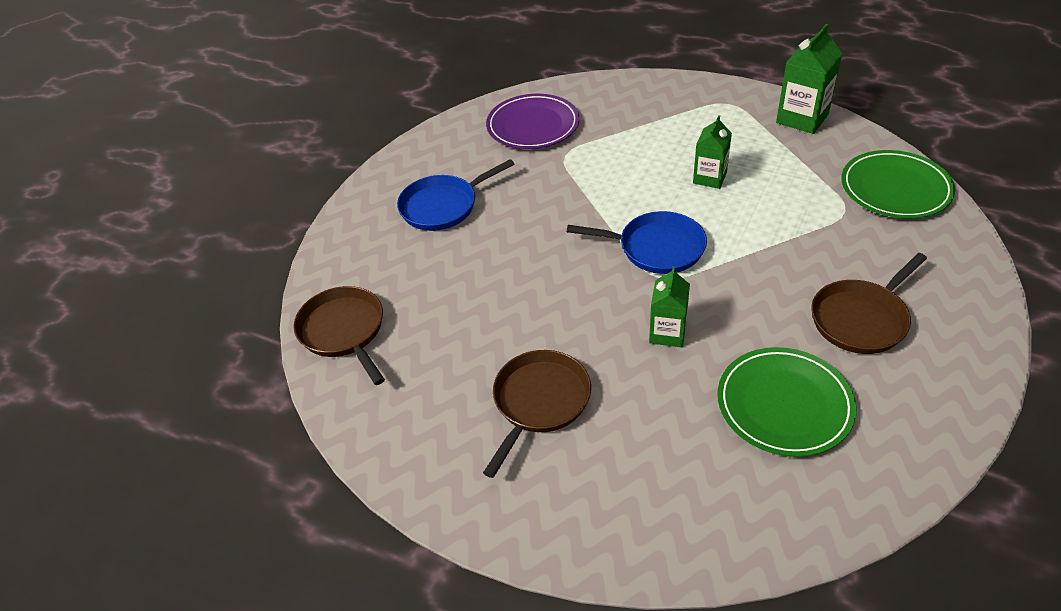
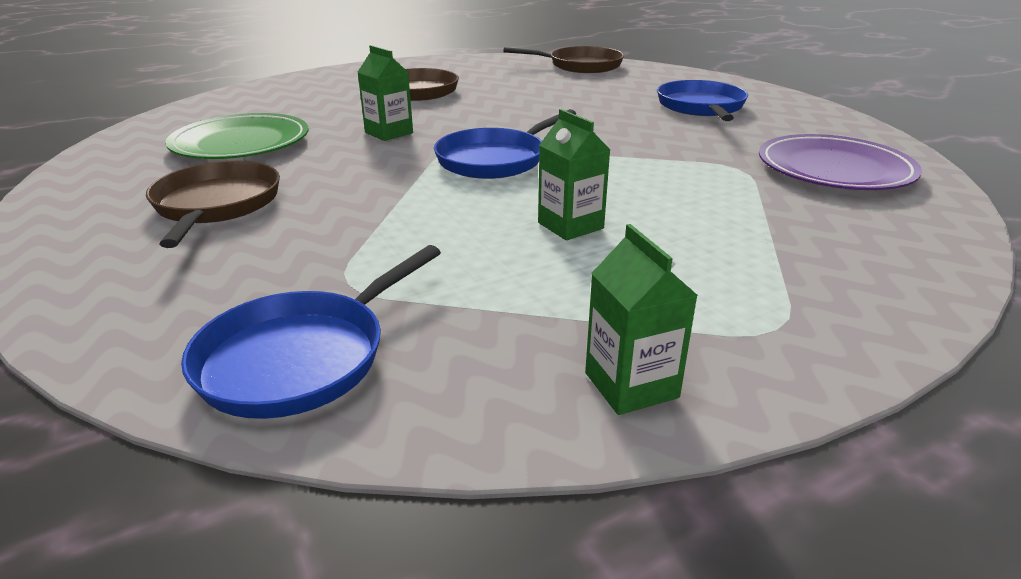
camera: 120 degrees right, 15 degrees down
(802, 118) = (631, 385): green carton -> green carton, size x0.66
(895, 188) = (301, 357): green plate -> blue pan

